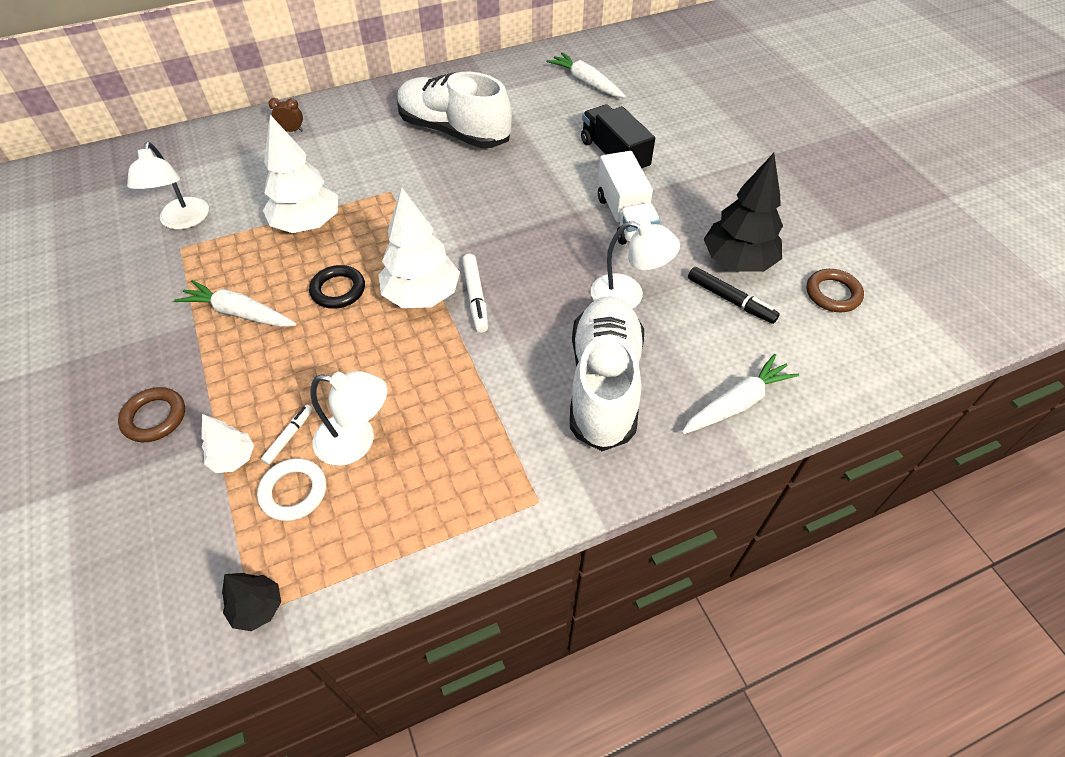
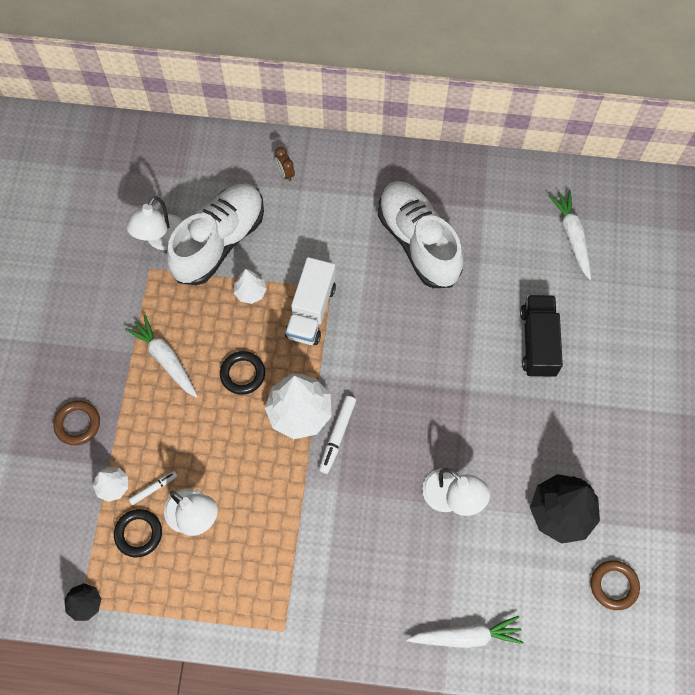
camera: 30 degrees right, 15 degrees up
(291, 130) = (285, 173): brown clock -> brown clock turned 150 degrees counterclockwise
(293, 492) = (138, 534): white ring -> black ring
(307, 224) = (250, 292): white tree -> white tree, size x0.52
(604, 384) = (383, 566): white shoe -> white shoe (219, 241)
(625, 217) = (502, 417): white truck -> white truck (311, 311)
(730, 300) = (527, 545): black marker -> none

